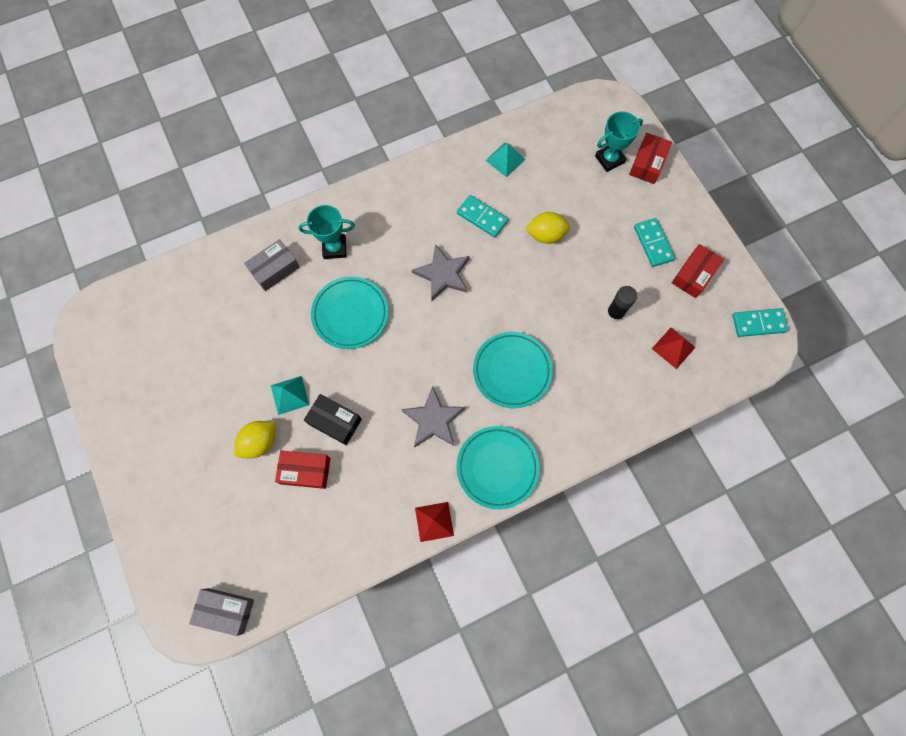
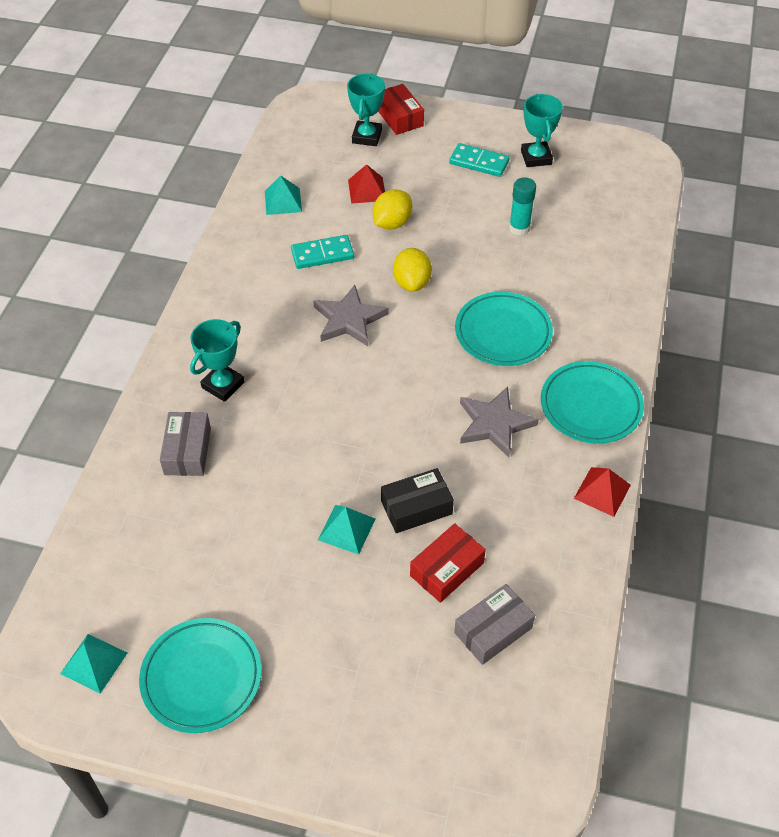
camera: 50 degrees left, 20 degrees down
(113, 337) = (94, 663): none -> turquoise pyramid
(226, 610) = (541, 751): grey box -> grey box (493, 630)
(260, 442) = (374, 591): yellow lemon -> yellow lemon (412, 283)
(350, 314) = (311, 419): turquoise plate -> turquoise plate (202, 677)
(614, 313) = (519, 228): black glue stick -> turquoise glue stick
(673, 348) = (590, 213): red pyramid -> red pyramid (367, 190)
(694, 275) = (536, 157): red box -> turquoise trophy
(758, 323) = (620, 149): turquoise domino -> none

